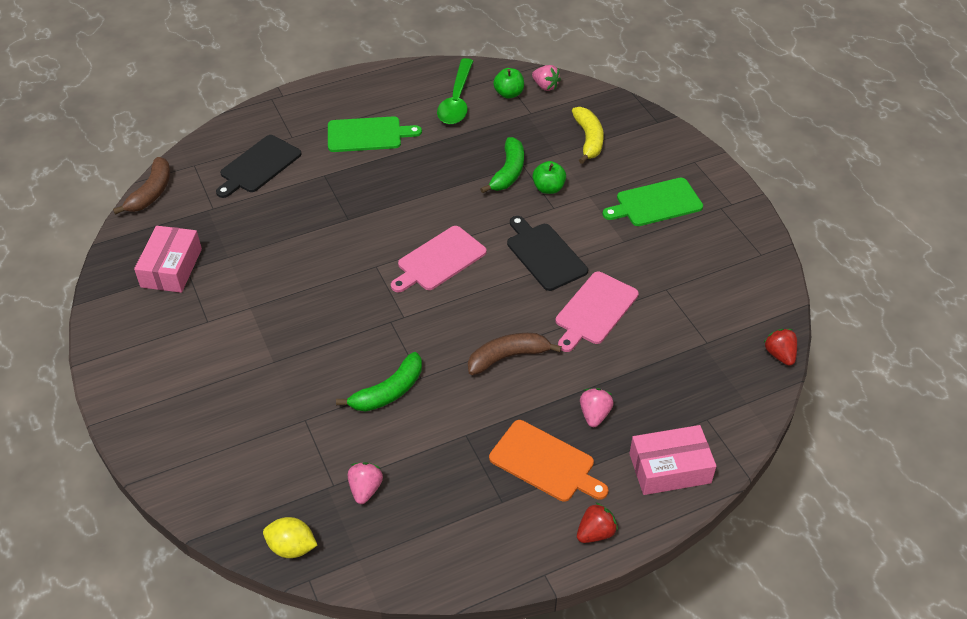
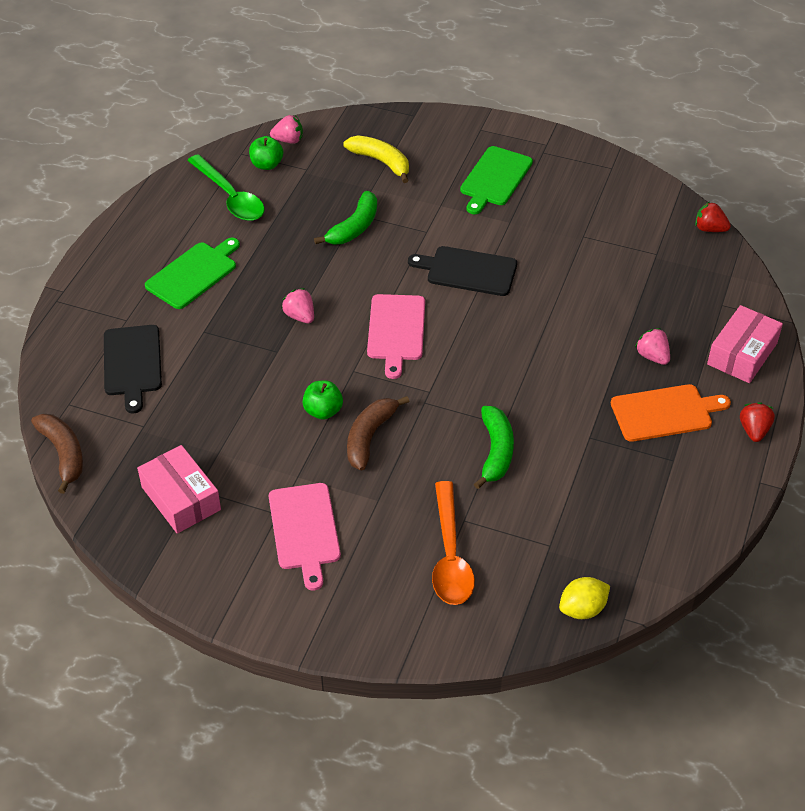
camera: 45 degrees left, 0 degrees up
(264, 435) = (450, 555): none -> orange spoon
(365, 489) = (575, 529): pink strawberry -> pink strawberry (300, 316)
(508, 172) = (354, 227): green banana -> green banana turned 60 degrees clockwise
(508, 357) = (544, 362): brown banana -> brown banana (369, 437)
(548, 188) = (402, 219): green apple -> green apple (323, 411)
(594, 310) = (557, 285): pink cutting board -> pink cutting board (304, 530)

